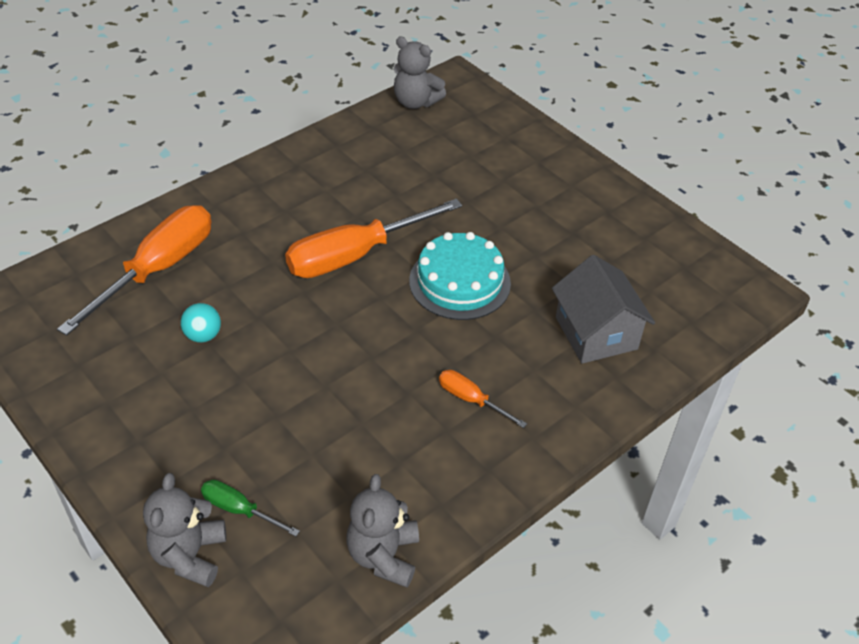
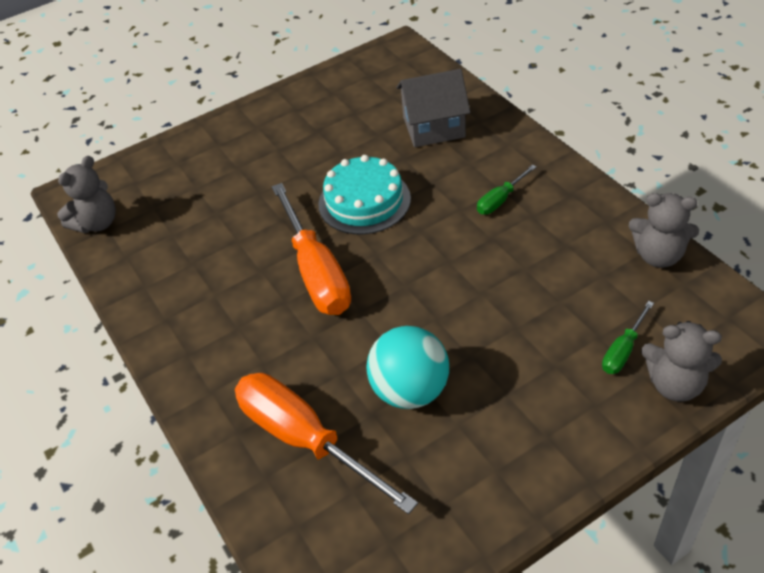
camera: 75 degrees left, 0 degrees up
(203, 335) = (410, 390): turquoise ball -> turquoise ball, size x1.95
(471, 400) = (500, 200): orange screwdriver -> green screwdriver

